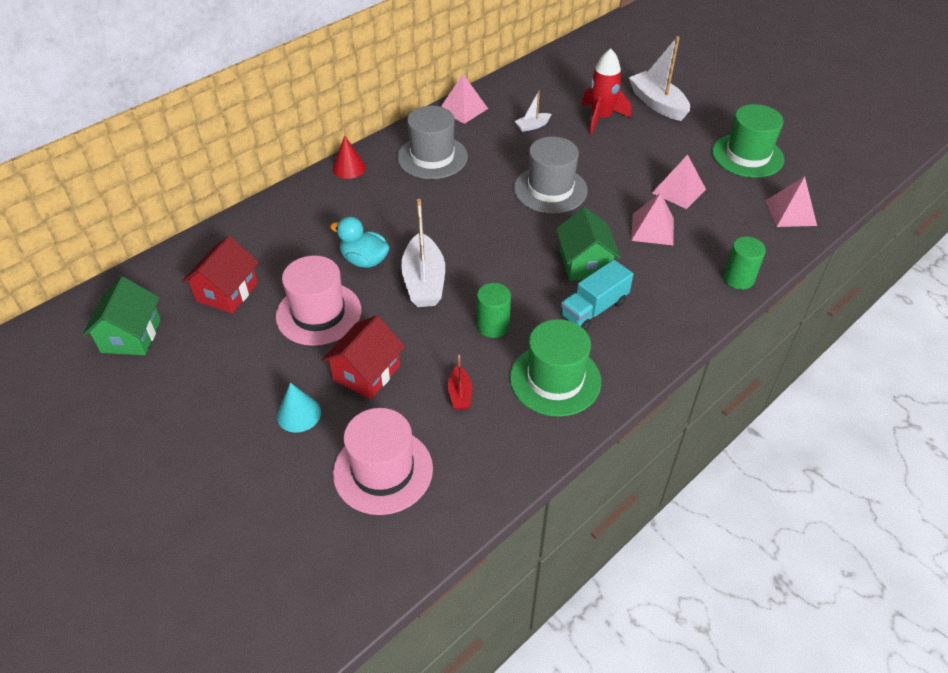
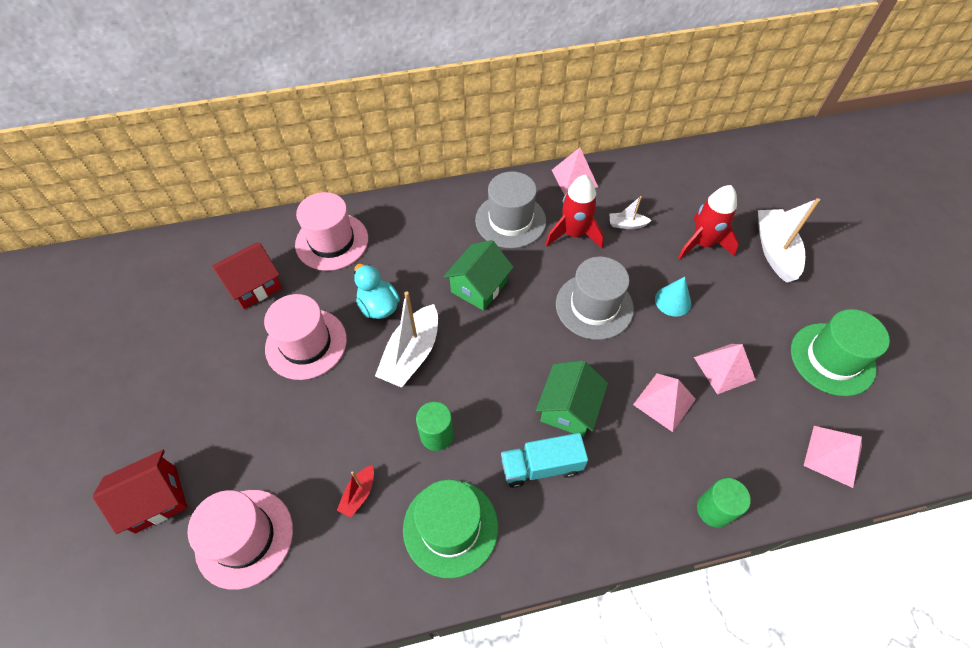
camera: 30 degrees right, 10 degrees up
(131, 336) = (162, 293): green house -> green house (479, 287)
(277, 231) = (332, 241): none -> pink hat
(299, 414) = (223, 439): turquoise cone -> turquoise cone (673, 301)
(349, 168) = (432, 201): red cone -> none
(366, 373) = (301, 427): red house -> red house (156, 499)
(494, 147) = (573, 234): none -> red rocket

